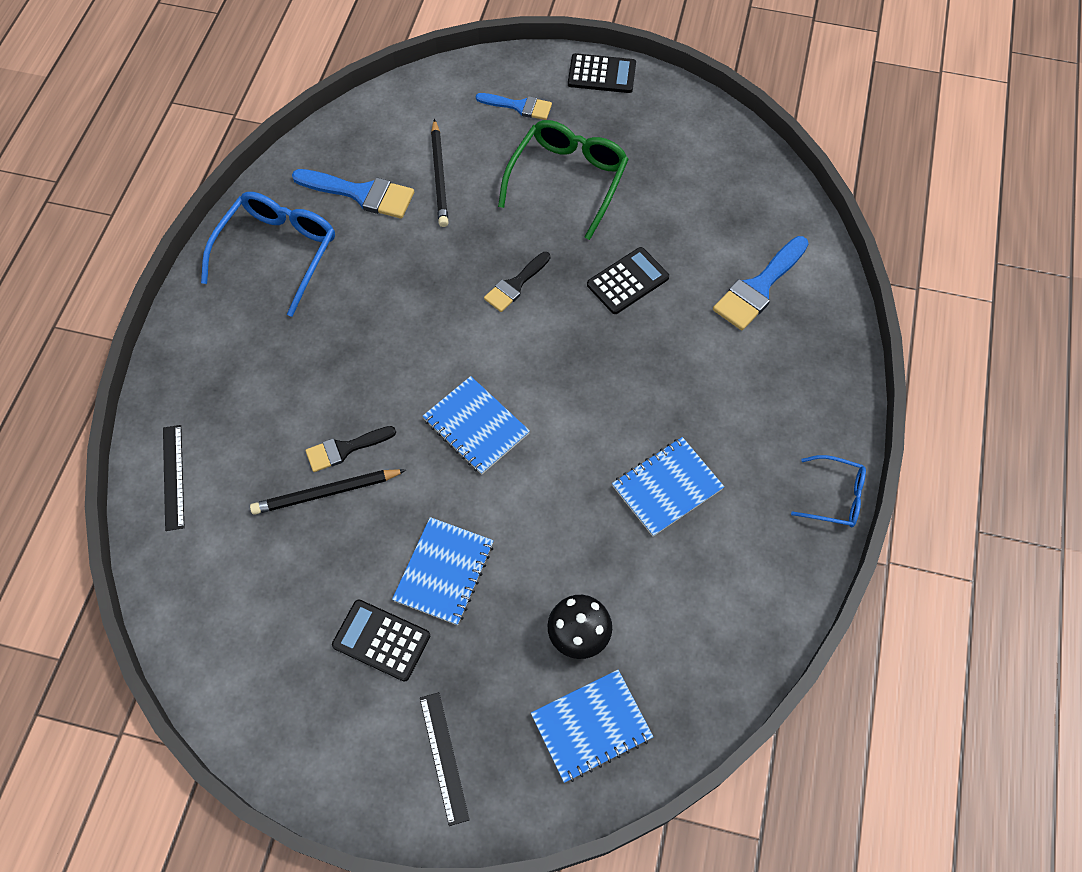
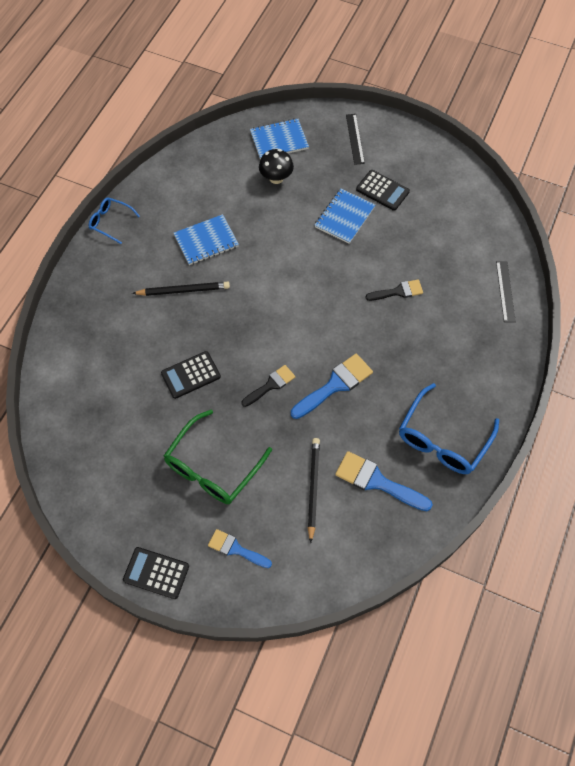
camera: 170 degrees left, 0 degrees up
(326, 493) = (410, 268): black pencil -> black pencil (183, 290)
(476, 427) = (314, 292): blue notebook -> none
(759, 288) = (101, 356): blue brush -> blue brush (335, 385)

